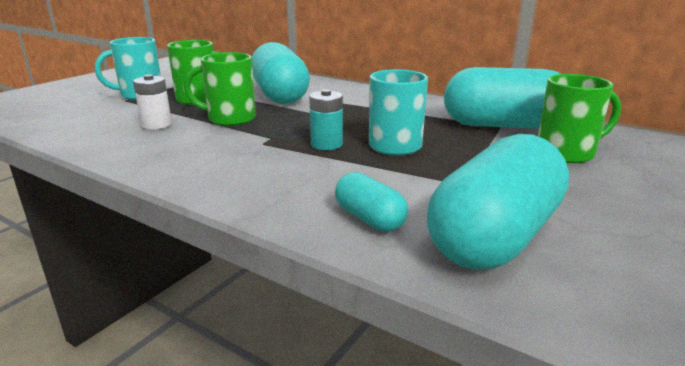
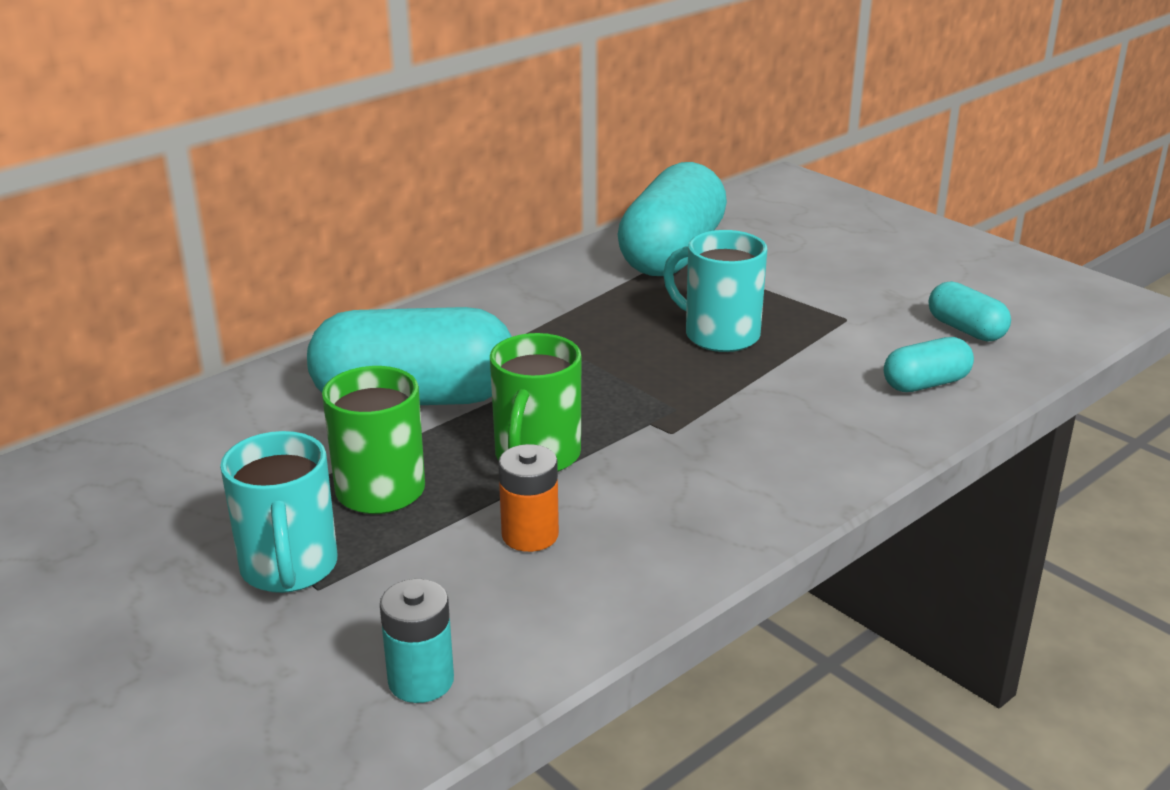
camera: 75 degrees left, 5 degrees up
(156, 124) = (530, 535): white battery -> orange battery
(326, 144) = (697, 382): turquoise battery -> turquoise battery (421, 680)
(494, 236) = (966, 329): turquoise capsule -> turquoise capsule, size x0.48
(567, 153) = (779, 245): green mug -> none

